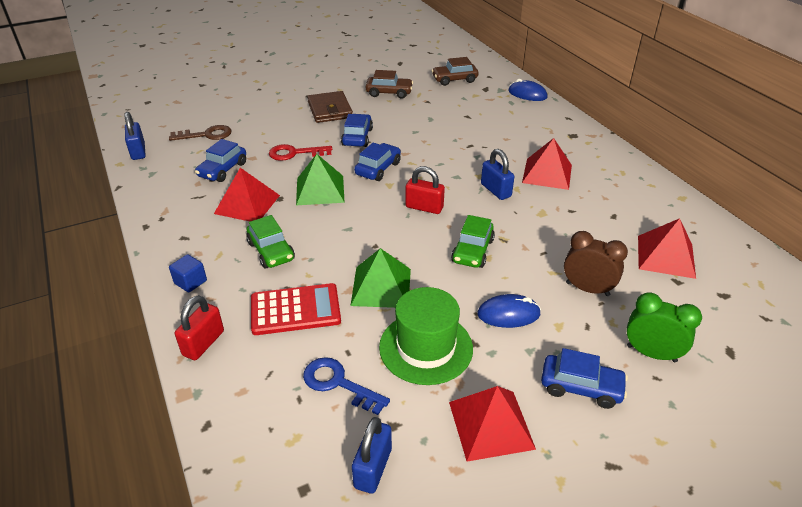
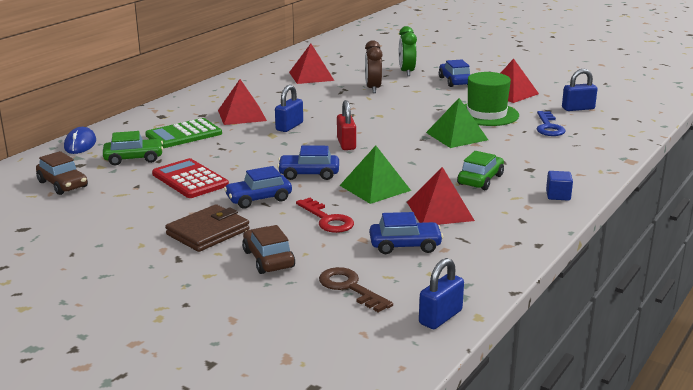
camera: 120 degrees left, 15 degrees down
(203, 343) = (592, 169): red padlock -> none
(295, 310) = (519, 153): red calculator -> red calculator (190, 179)
(389, 93) = (129, 211): brown car -> brown car (268, 259)
(472, 251) = (378, 120): green car -> green car (134, 158)
(508, 314) = (426, 102): blue mouse -> none
(516, 136) = (184, 134): none -> green calculator

